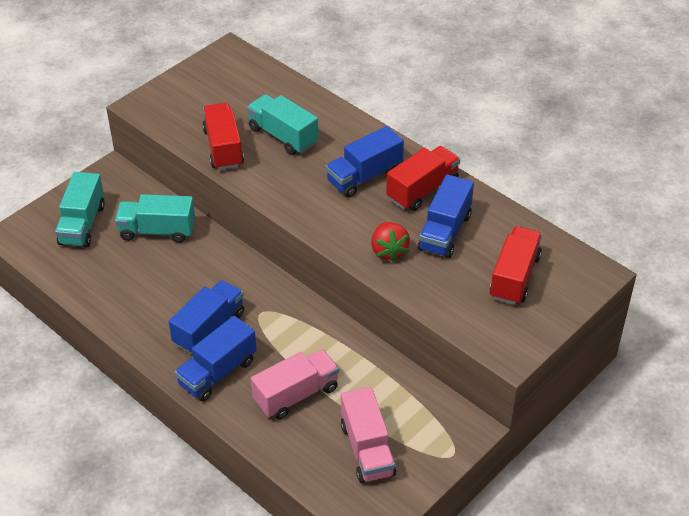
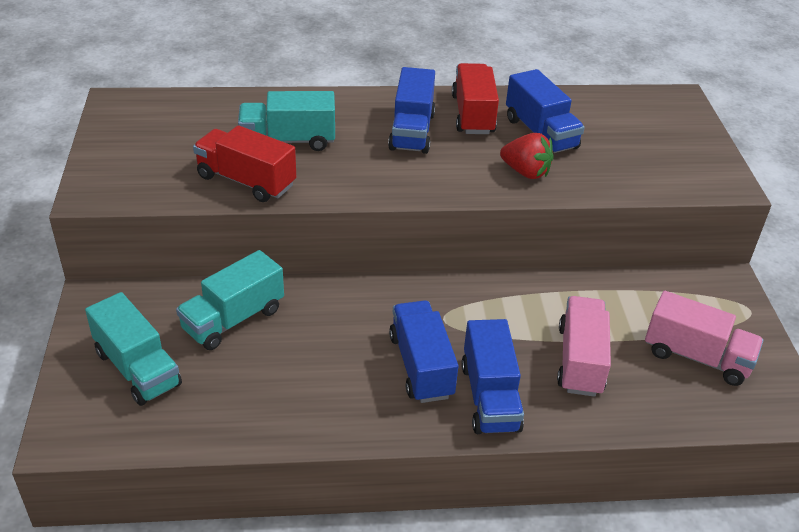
camera: 50 degrees left, 5 degrees down
(514, 277) = (638, 133): red truck -> none

